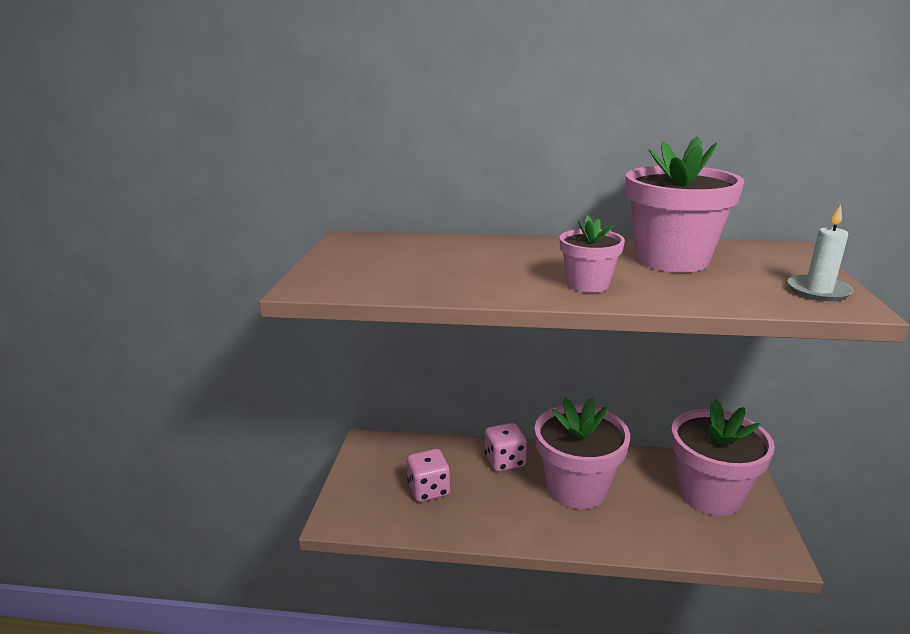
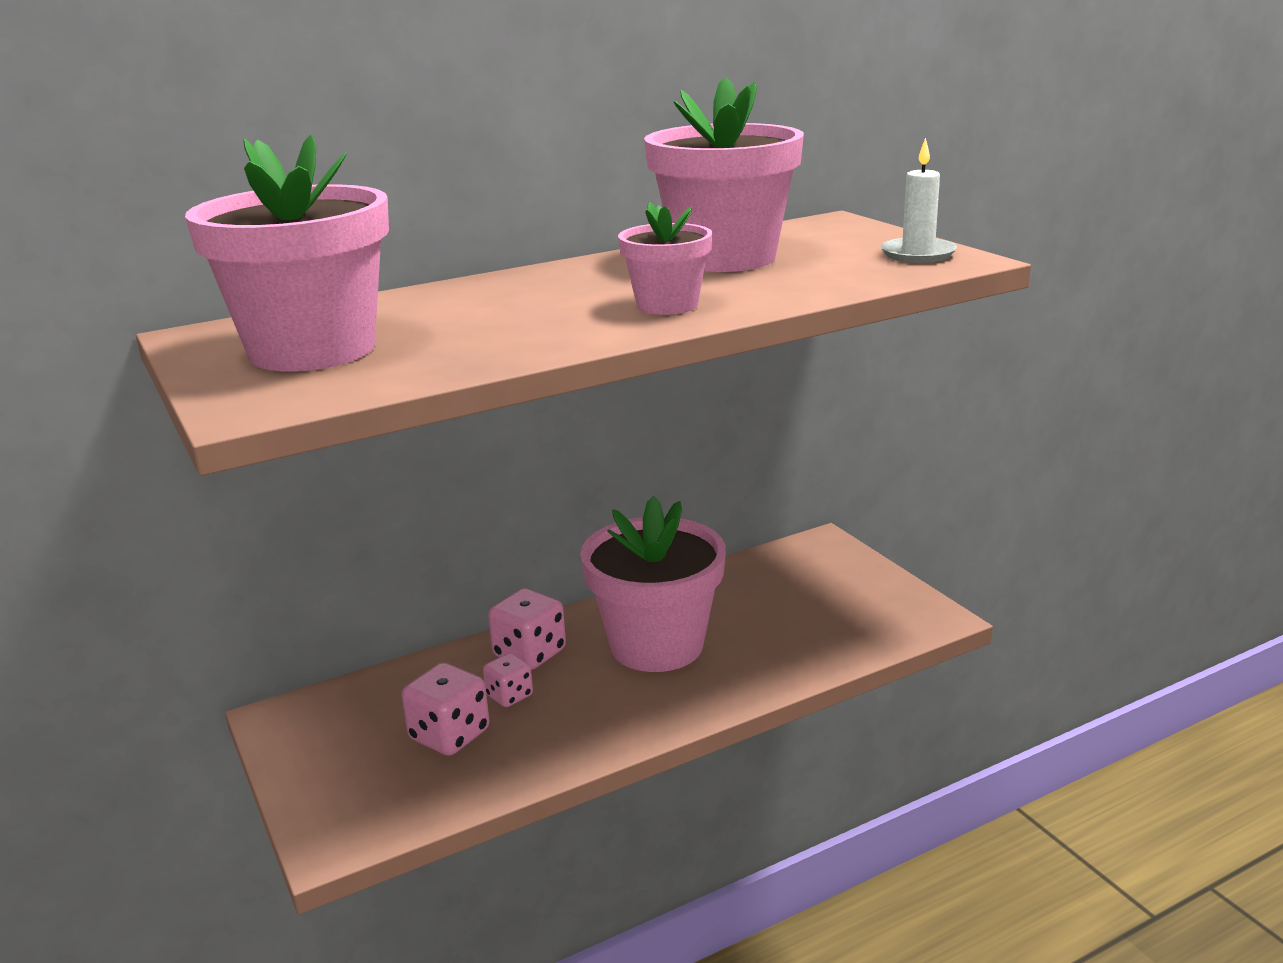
camera: 35 degrees left, 0 degrees up
(475, 481) = (509, 696): none -> pink dice
(709, 494) = (816, 586): pink flower pot -> pink flower pot (312, 350)

